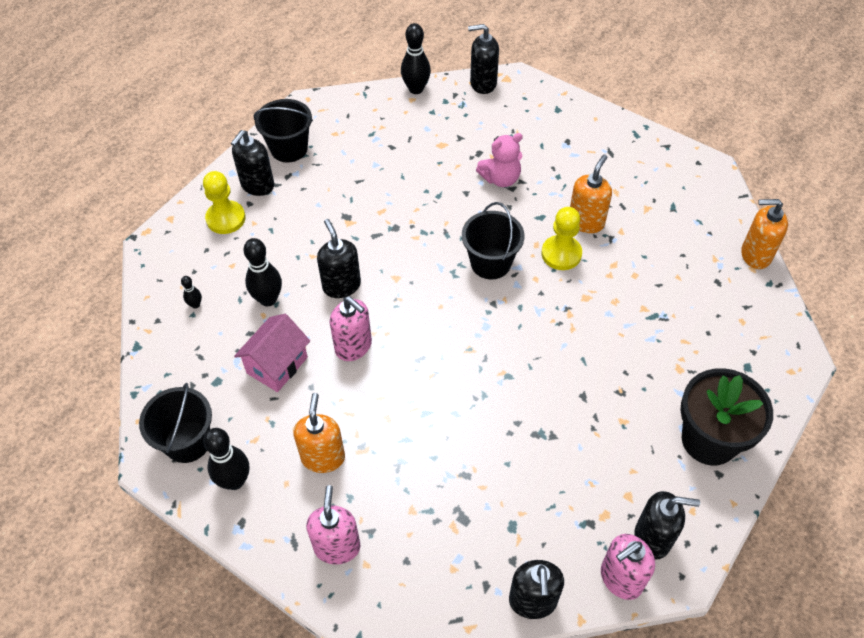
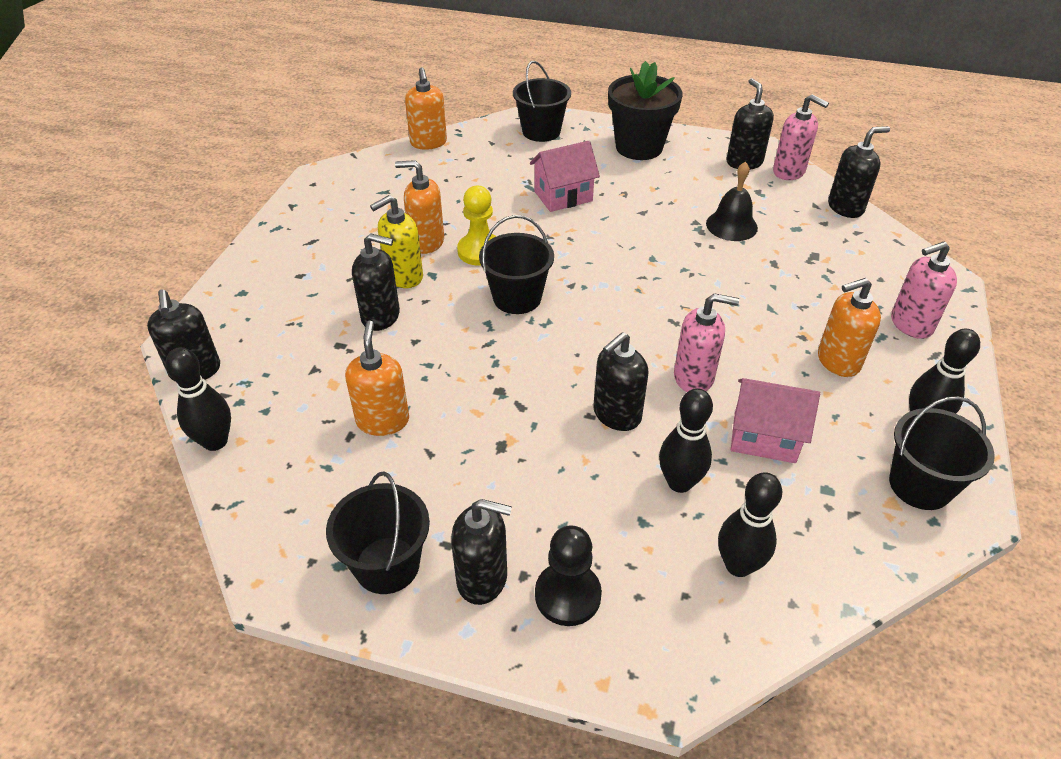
camera: 110 degrees left, 10 degrees down
(195, 305) = (738, 565): black bowling pin -> black bowling pin, size x2.00
(226, 218) = (567, 595): yellow pawn -> black pawn
(353, 346) = (694, 377): pink soap dispenser -> pink soap dispenser turned 75 degrees clockwise
(396, 163) = (383, 420): none -> orange soap dispenser
(500, 178) = (381, 316): pink teddy bear -> black soap dispenser
(536, 466) = (731, 225): none -> black bell
(544, 199) = (403, 276): none -> yellow soap dispenser
(629, 338) = (563, 196): none -> pink house
(762, 357) = (541, 131): none -> black bucket

